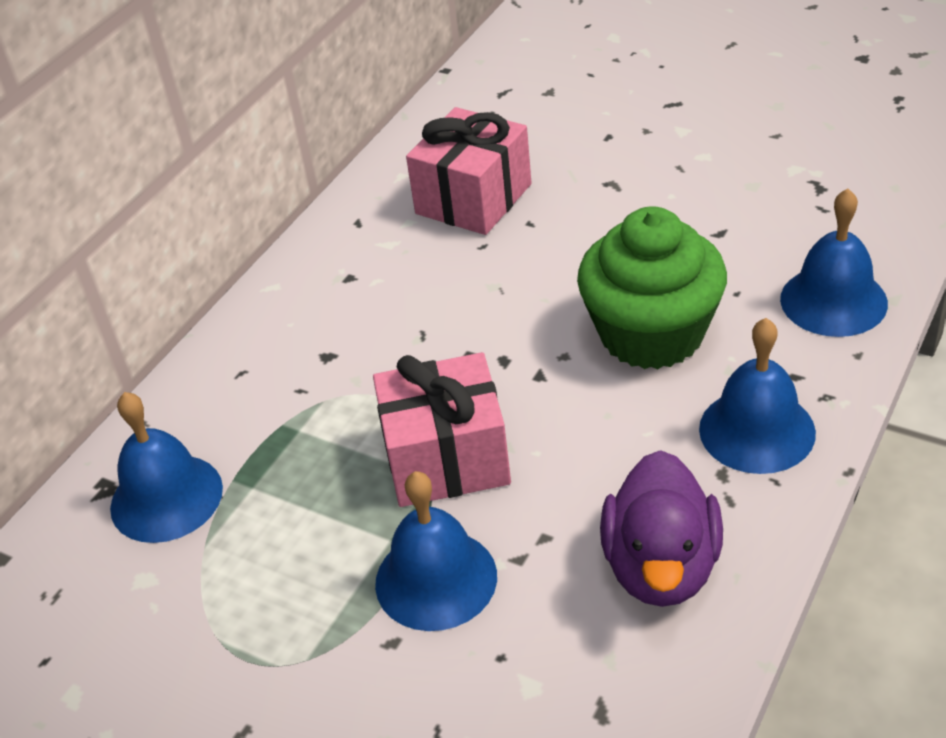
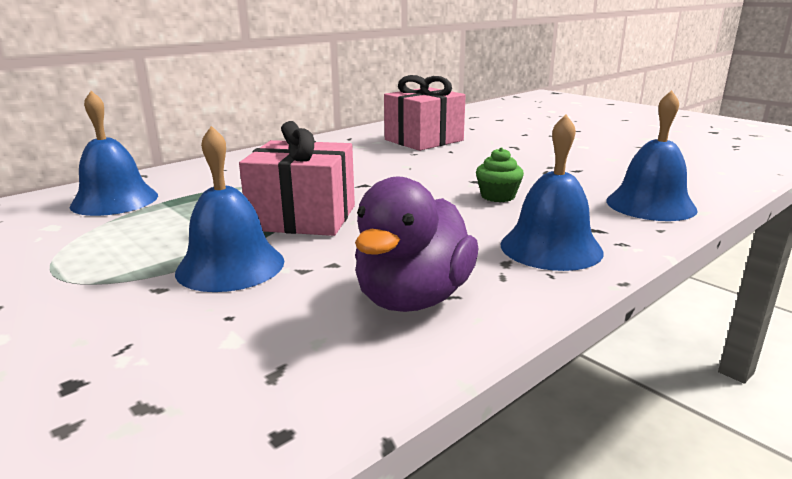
camera: 15 degrees right, 20 degrees down
(651, 334) = (498, 196): green cupcake -> green cupcake, size x0.42

